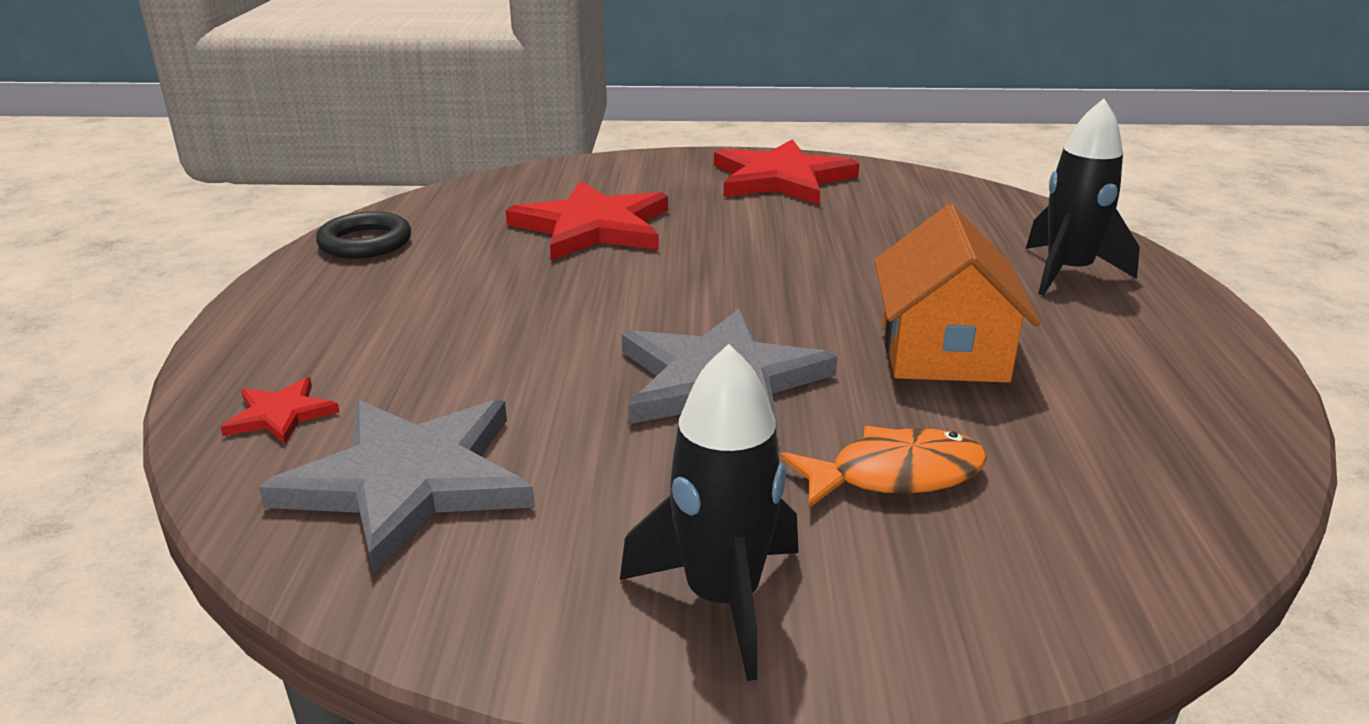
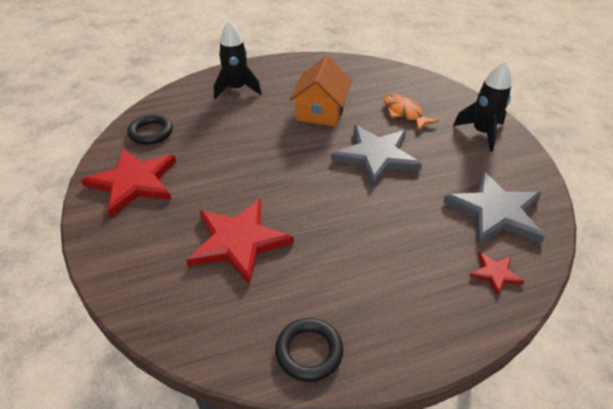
camera: 110 degrees left, 15 degrees up
(915, 194) = (151, 132): none -> black ring
(943, 351) = (320, 111): orange house -> orange house turned 60 degrees counterclockwise

